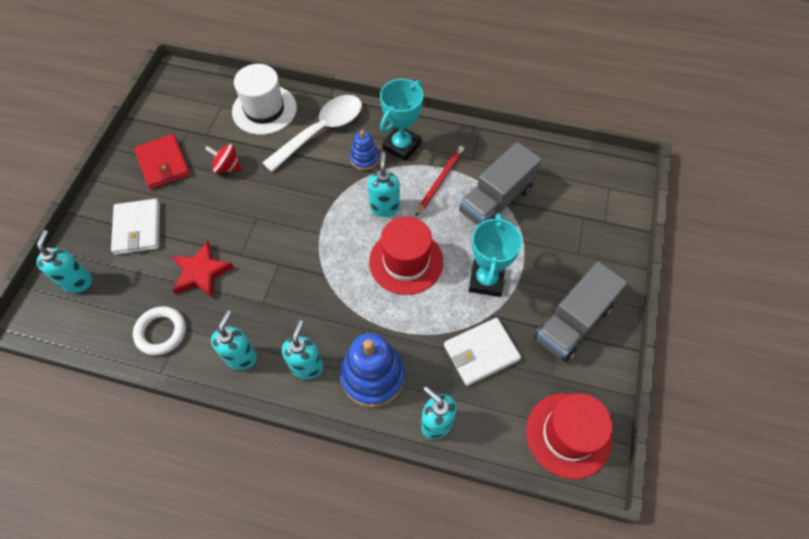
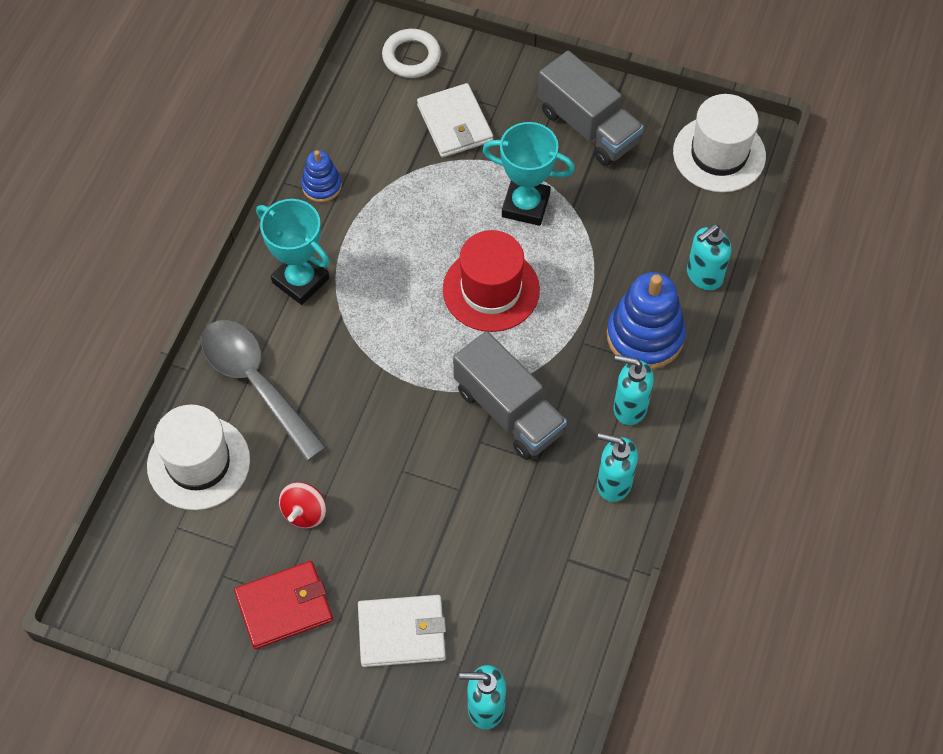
camera: 85 degrees left, 0 degrees up
(161, 332) = (572, 584): white ring -> white ring (411, 57)
(201, 273) = (485, 538): red star -> none
(321, 131) = (256, 383): white spoon -> grey spoon
(364, 159) = (317, 329): blue stacking toy -> blue stacking toy (322, 186)
(384, 207) = (403, 308): turquoise soap dispenser -> none
(440, 181) = (368, 239): red pencil -> none
(481, 353) = (621, 222): white wallet -> white wallet (455, 123)
(496, 200) = (408, 179): grey truck -> grey truck (508, 411)
(568, 435) = (719, 154): red hat -> white hat

